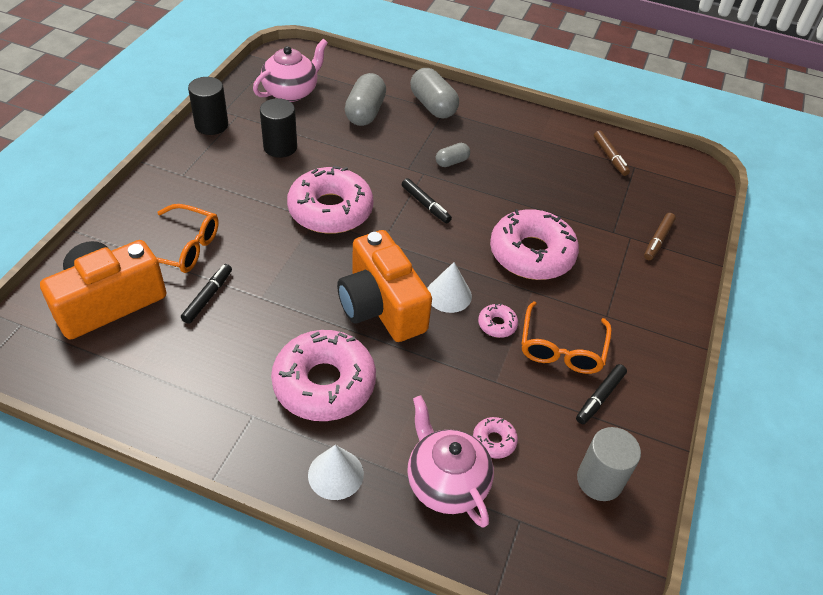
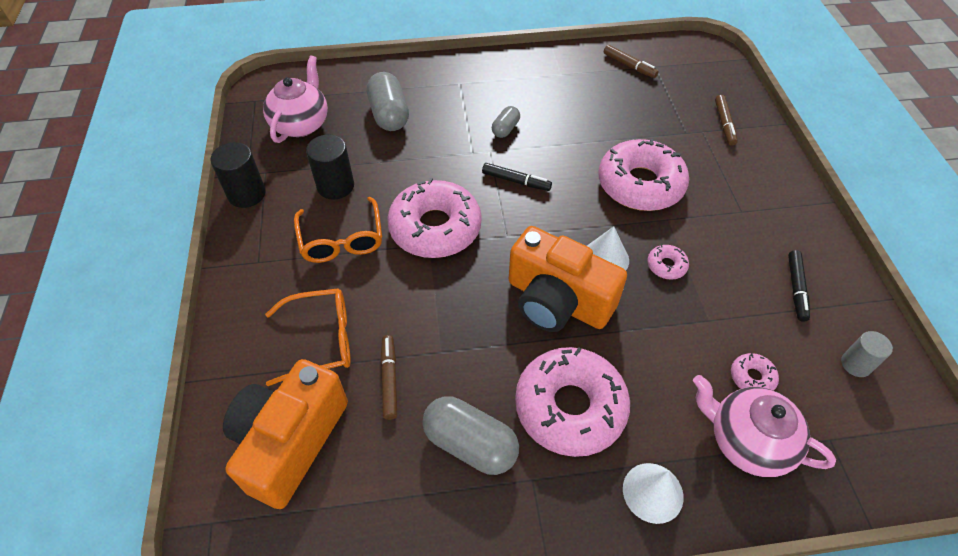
camera: 25 degrees left, 5 degrees up
(208, 297) = (389, 379): black marker -> brown marker
(433, 106) = (445, 82): grey capsule -> grey capsule (470, 444)
(561, 348) = (733, 260): orange glasses -> orange glasses (341, 240)
(599, 480) = (856, 364): grey cylinder -> grey cylinder, size x0.65

